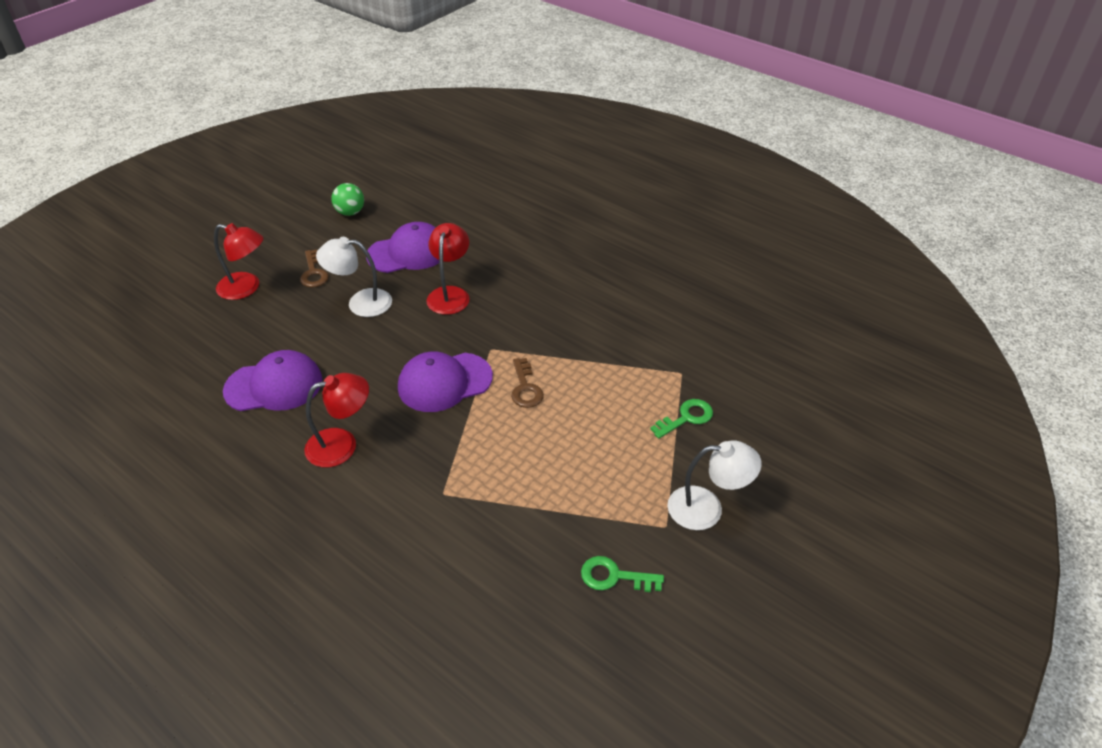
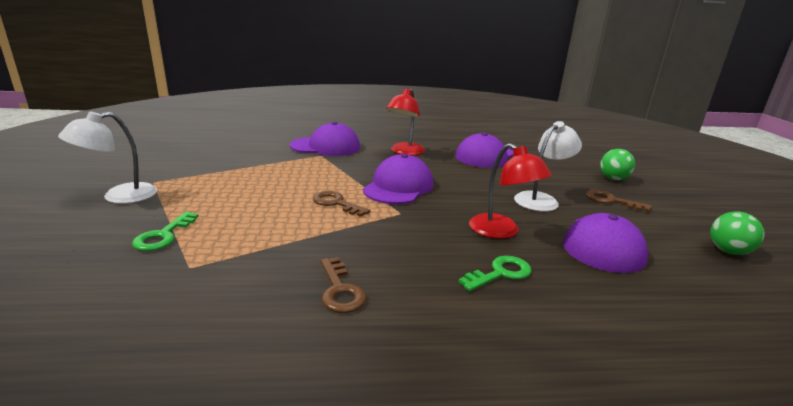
camera: 135 degrees right, 20 degrees down
(246, 288) = (613, 179): red lamp -> green ball
(412, 515) = (326, 146): none -> purple cap
(606, 309) = (340, 290): none -> brown key
(614, 576) = (180, 160): green key -> green key (500, 273)

